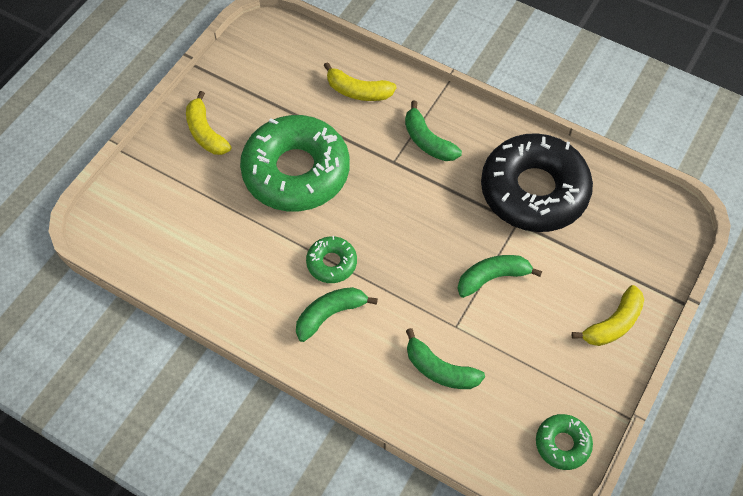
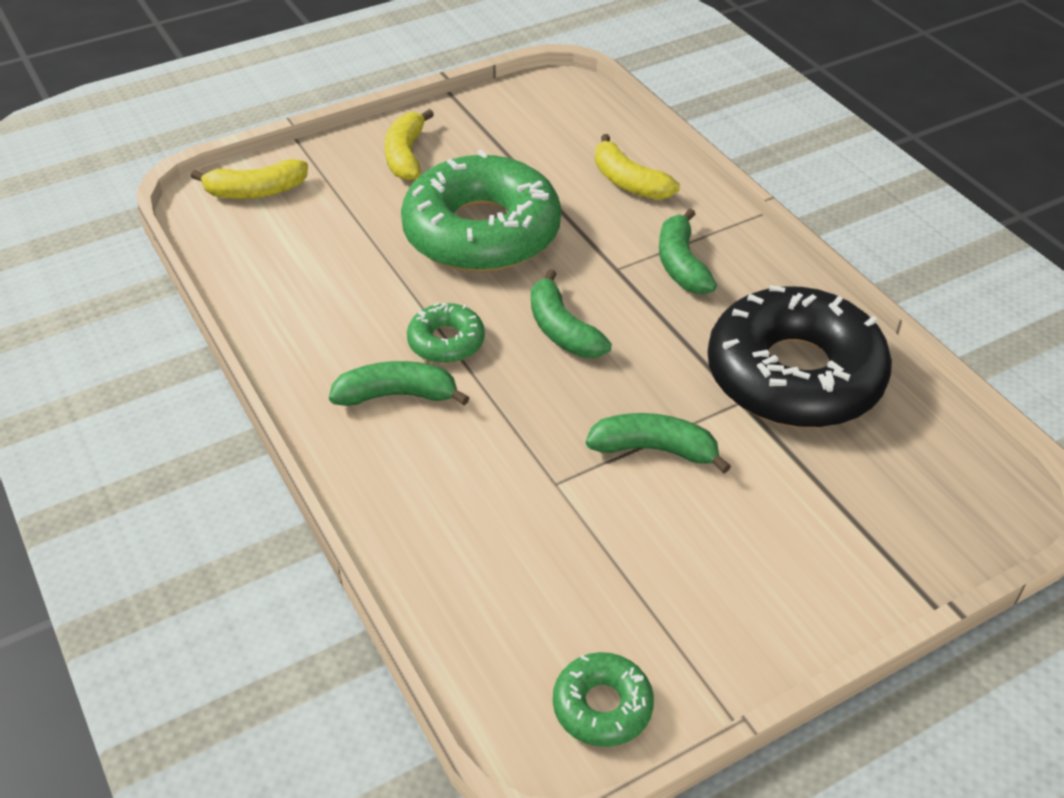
camera: 30 degrees right, 15 degrees down
(440, 370) = (492, 523): green banana -> green banana (562, 330)
(613, 324) = (802, 587): yellow banana -> yellow banana (256, 191)

